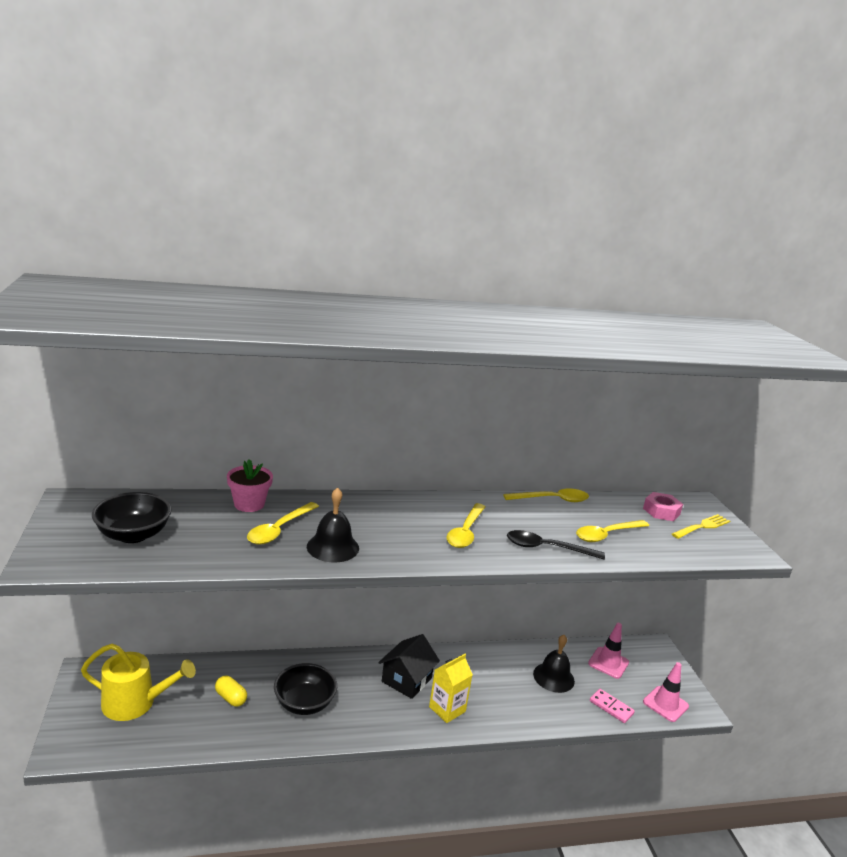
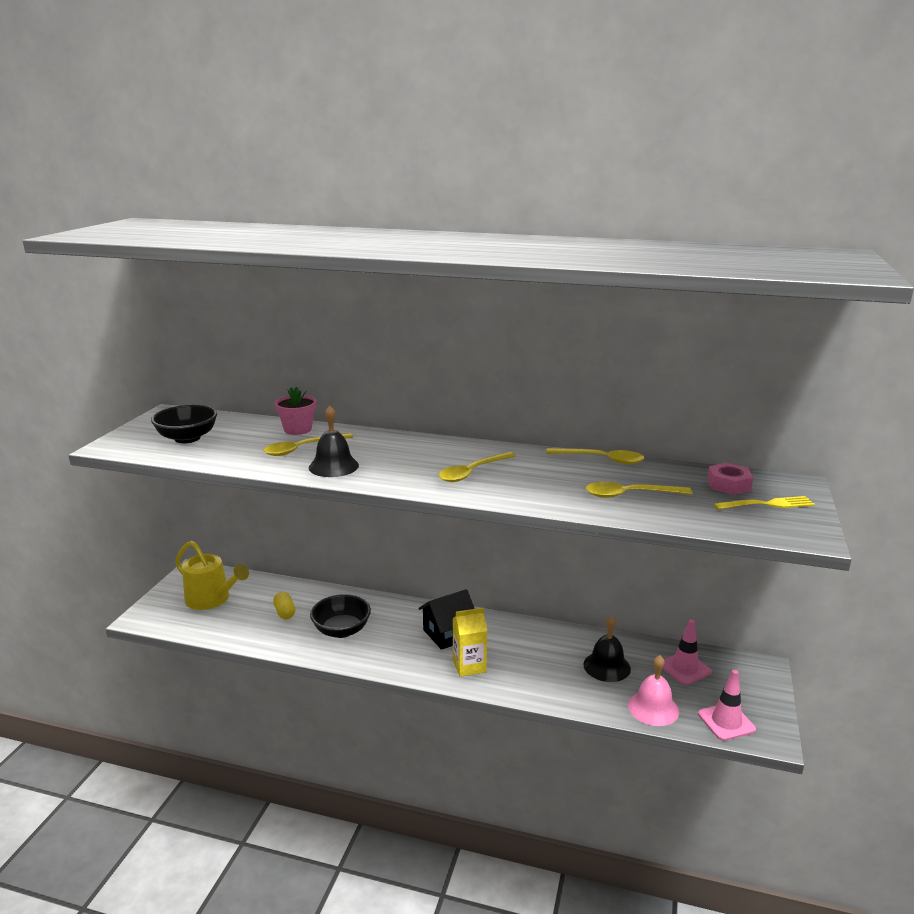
camera: 30 degrees right, 0 degrees up
(547, 548) = (544, 496): black spoon -> none
(611, 707) = (653, 708): pink domino -> pink bell

